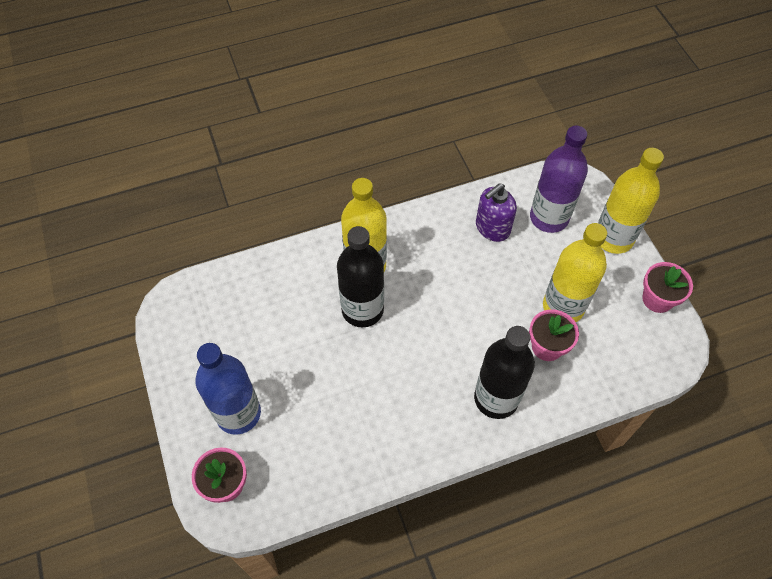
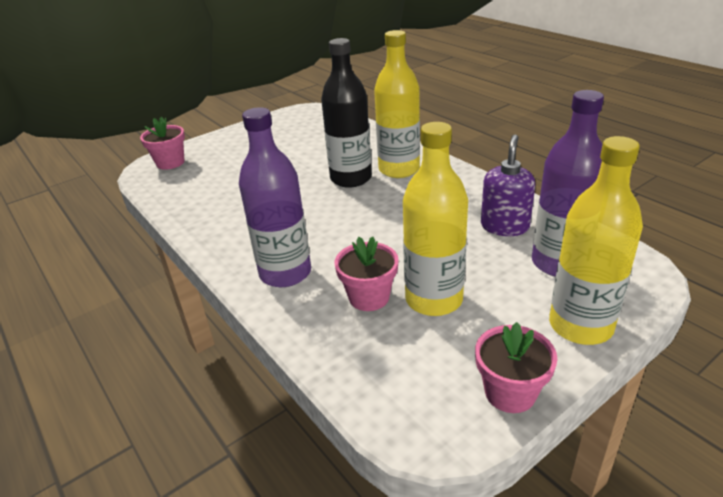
camera: 75 degrees right, 25 degrees down
(238, 413) = (230, 153): blue bottle -> none
(492, 228) = (504, 226): purple soap dispenser -> purple soap dispenser turned 75 degrees clockwise
(496, 398) = (285, 273): black bottle -> purple bottle

